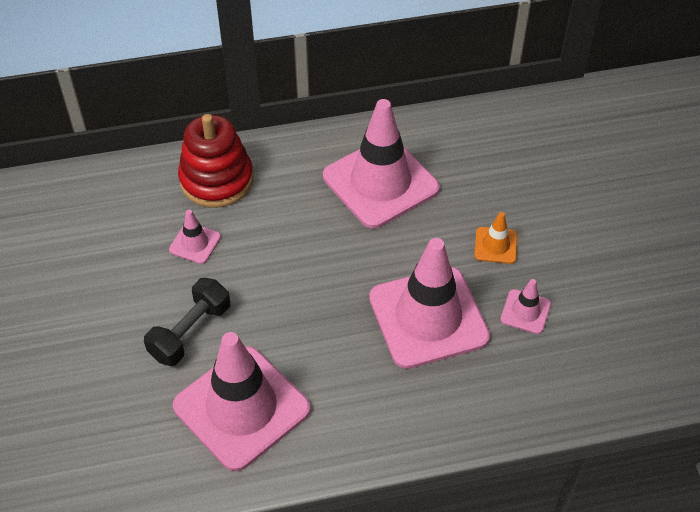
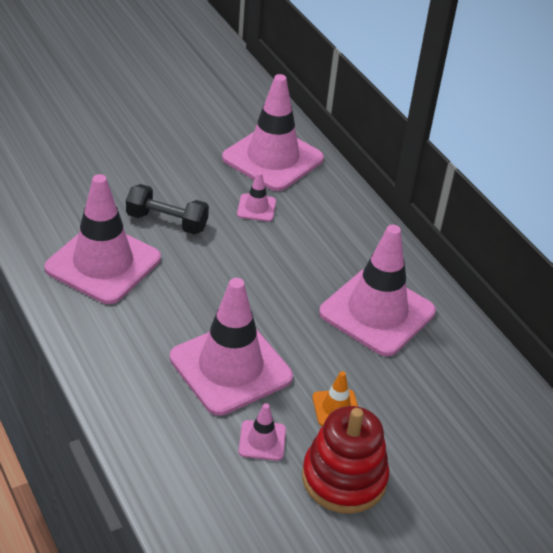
camera: 70 degrees right, 10 degrees down
(115, 209) = (273, 158): none -> pink traffic cone
(216, 180) = (330, 207): red stacking toy -> red stacking toy (344, 478)

